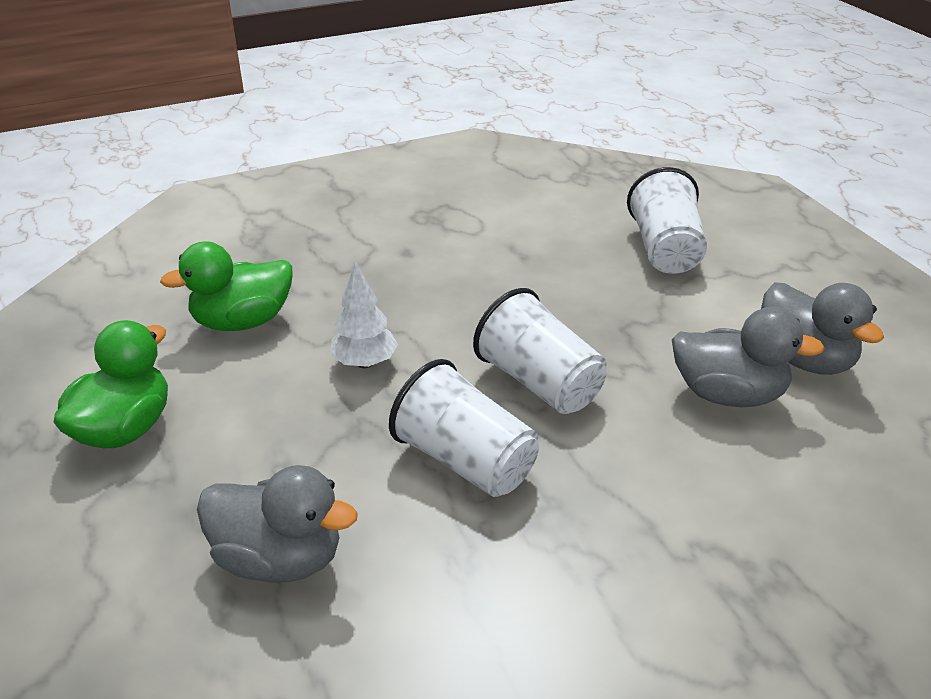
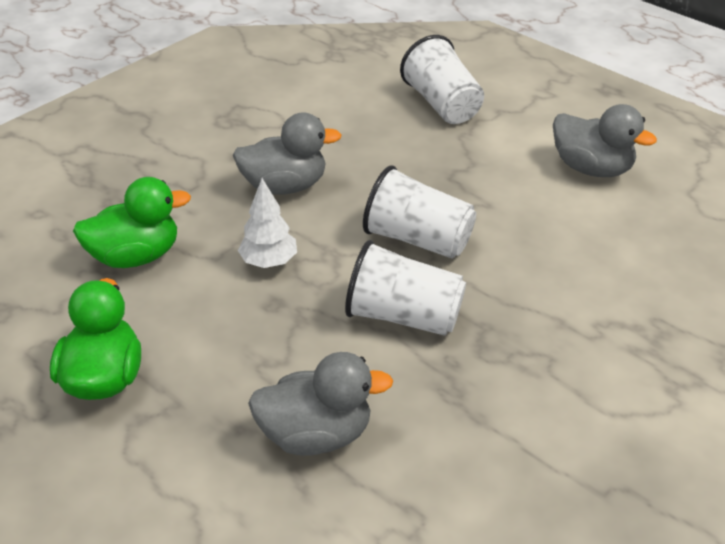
camera: 25 degrees left, 5 degrees up
(242, 322) = (135, 256): green duck -> green duck turned 150 degrees counterclockwise
(729, 395) = (556, 210): grey duck -> grey duck (285, 186)

